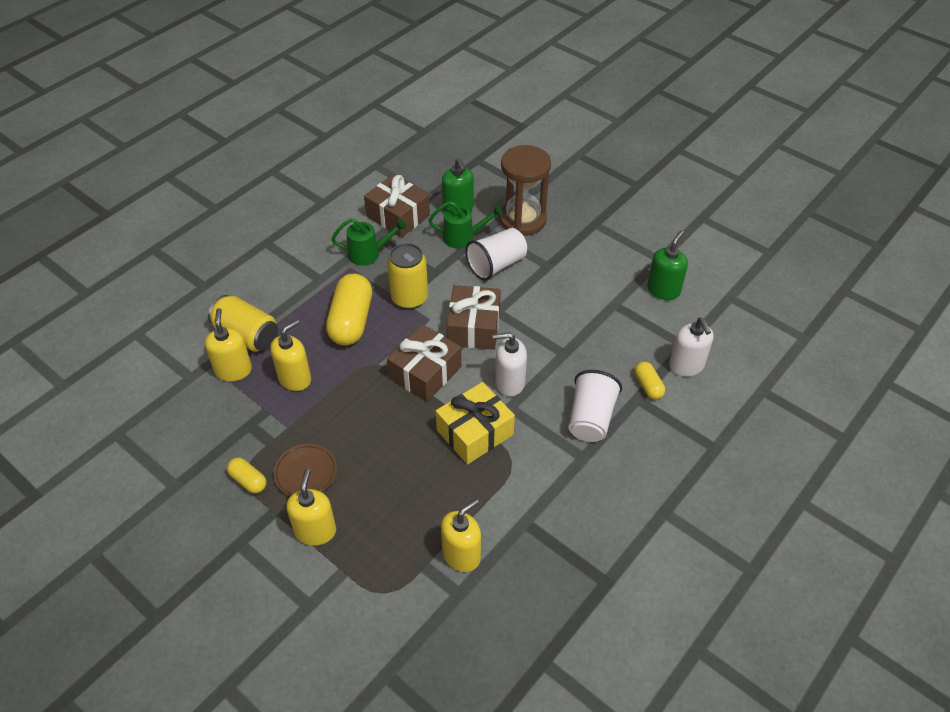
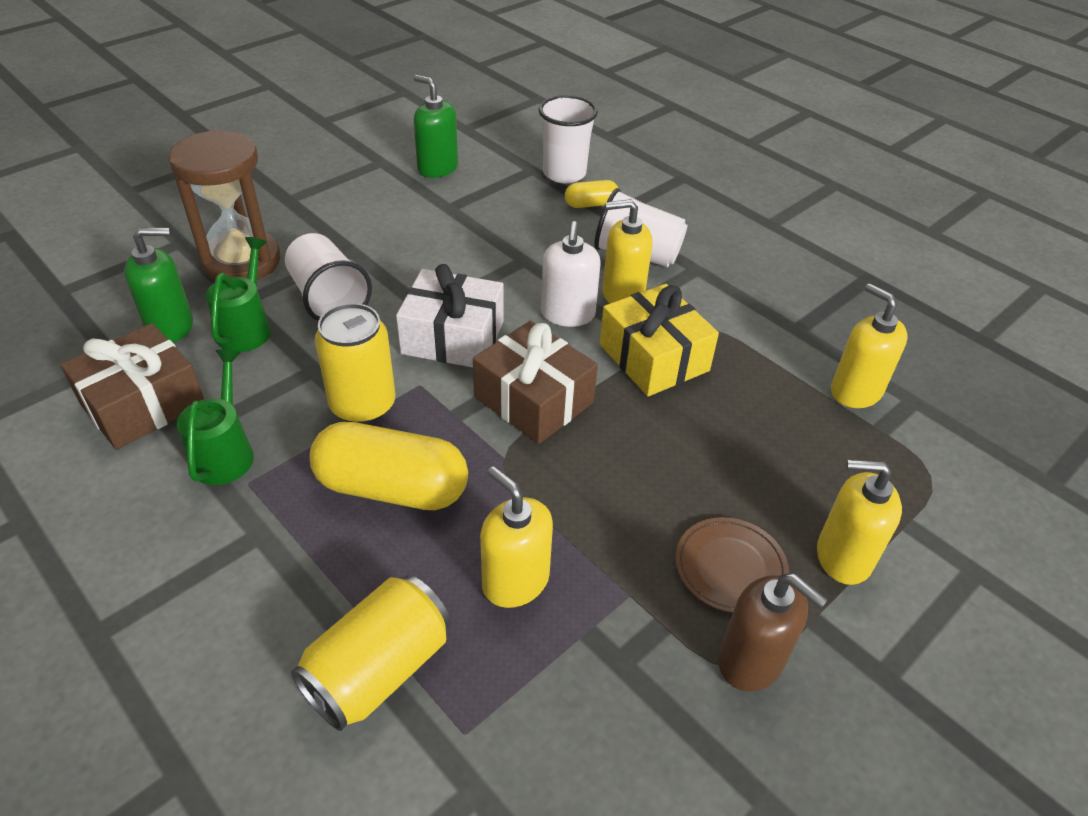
camera: 85 degrees left, 5 degrees down
(233, 370) = (473, 695): yellow soap dispenser -> yellow soap dispenser (622, 294)
(248, 480) = (751, 661): yellow capsule -> brown soap dispenser
(473, 327) = (453, 337): brown gift -> white gift
(686, 366) = (564, 173): white soap dispenser -> white cup

